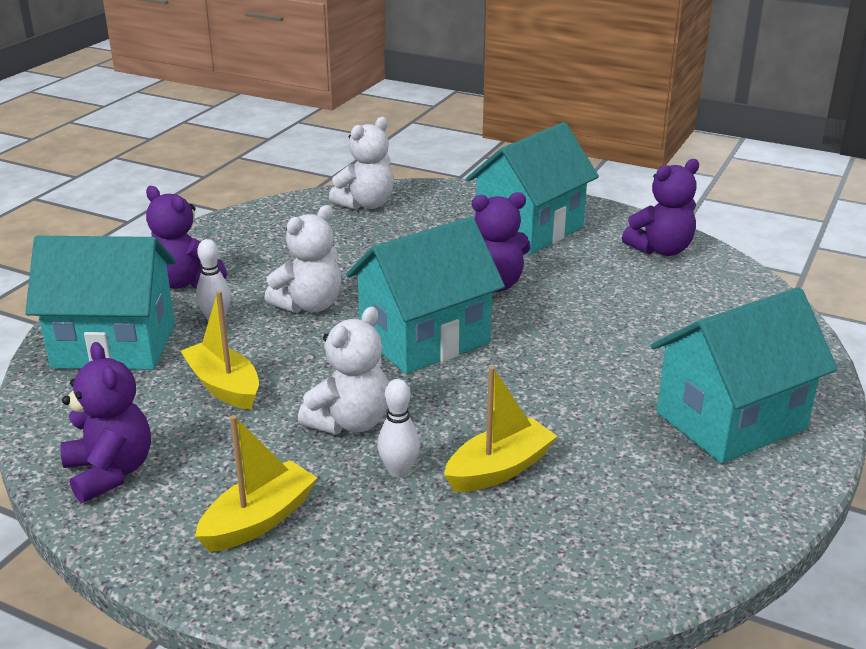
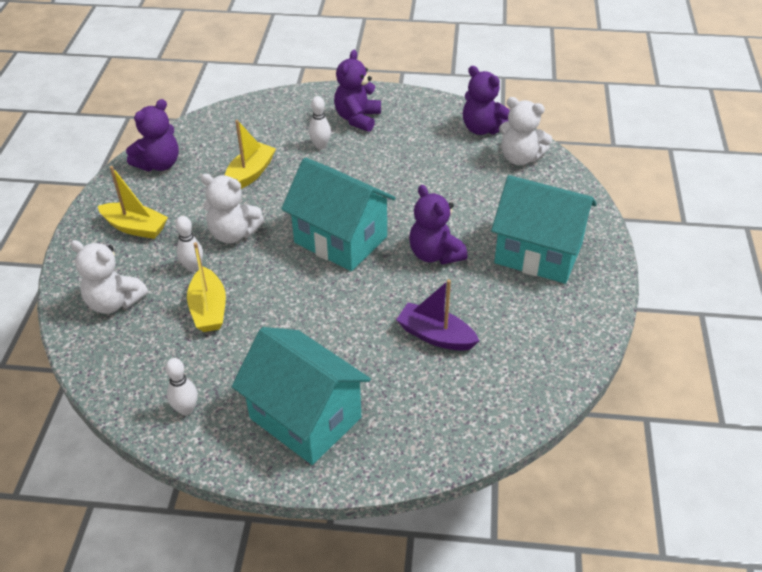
camera: 70 degrees right, 15 degrees up
(114, 345) = (274, 120): turquoise house -> none
(309, 305) = (357, 177): white teddy bear -> white teddy bear (114, 302)
(499, 469) = (208, 309): yellow boat -> yellow boat turned 45 degrees clockwise
(627, 311) = (435, 336): none -> purple boat
(661, 250) = (556, 340): purple teddy bear -> purple teddy bear (483, 128)
(691, 518) = (186, 409): none -> white bowling pin

